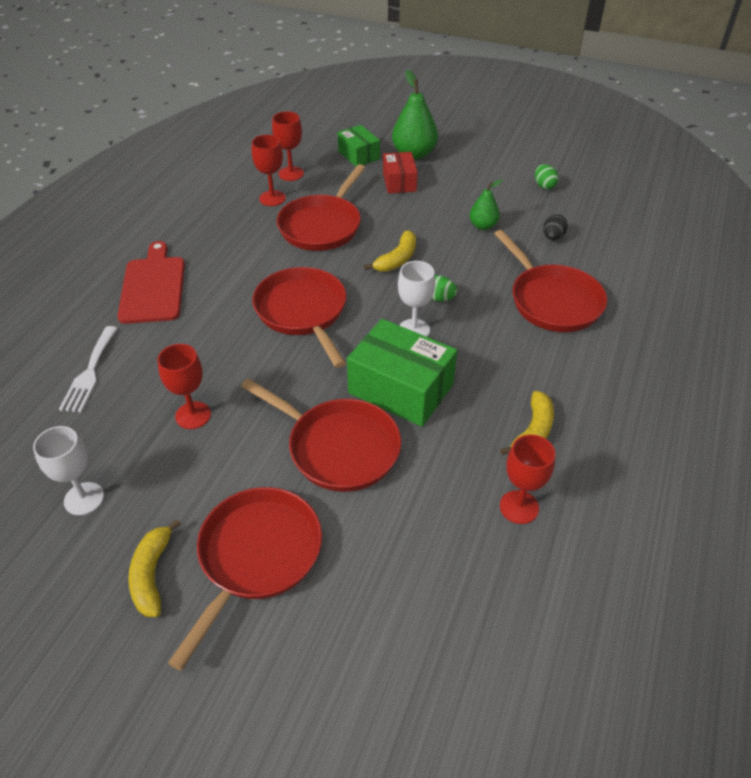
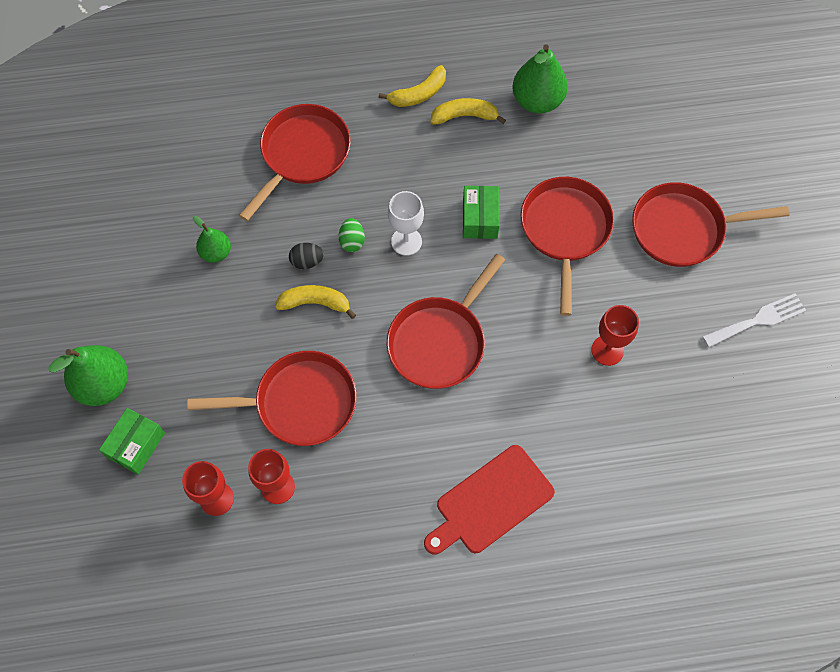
camera: 120 degrees left, 20 degrees up
(84, 498) = (726, 369): white goblet -> none
(89, 373) = (624, 468): white fork -> white fork (758, 320)
(152, 574) = (740, 281): yellow banana -> yellow banana (418, 94)
(399, 182) = (173, 370): red box -> none
(400, 389) = (480, 218): green box -> green box, size x0.59
(519, 507) = (537, 100): red goblet -> green pear
(544, 186) = (108, 226): green egg -> none
(553, 237) = (202, 186): black egg -> black egg (307, 261)

